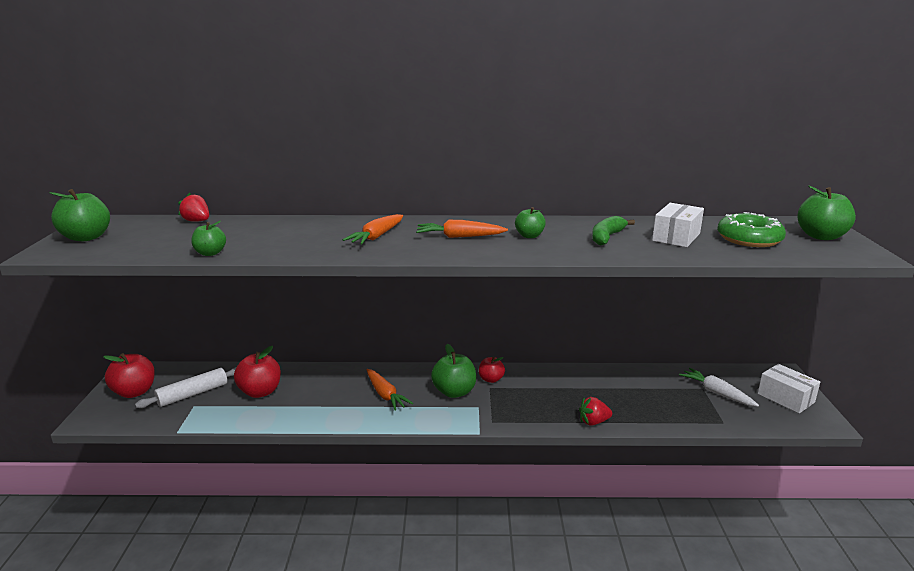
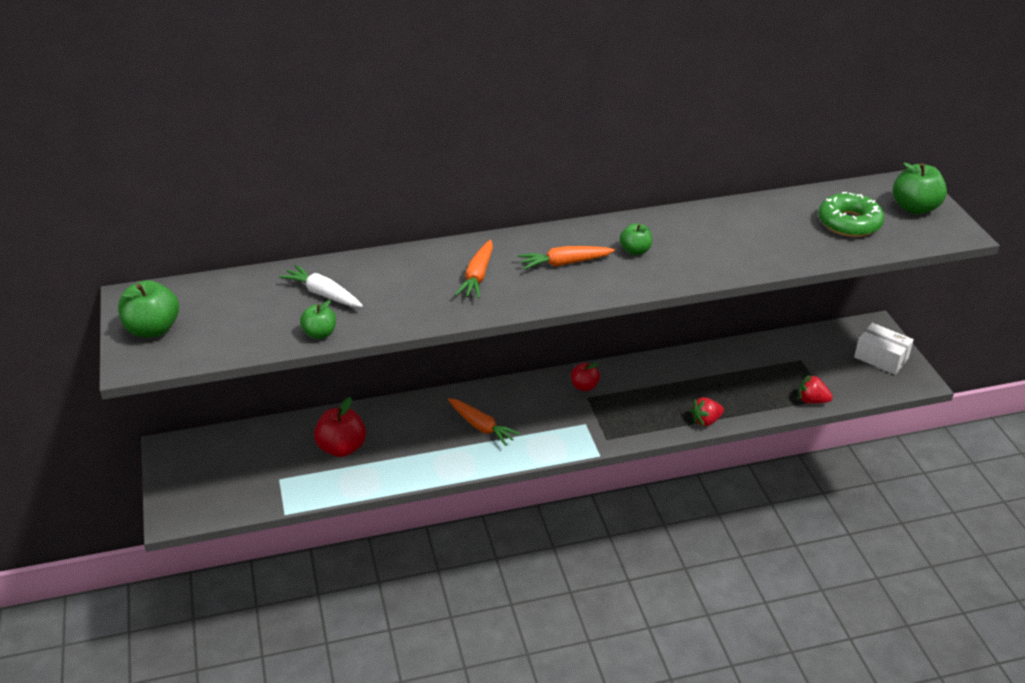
camera: 15 degrees left, 15 degrees up
(134, 392) = (197, 474): red apple -> none
(193, 394) = (267, 464): white rolling pin -> none
(197, 221) = (255, 279): red strawberry -> red strawberry (812, 401)
(454, 392) = (552, 410): green apple -> none
(607, 237) = (713, 241): green banana -> none
(676, 237) = (780, 230): white box -> none
(716, 393) = (815, 363): white carrot -> white carrot (323, 294)

